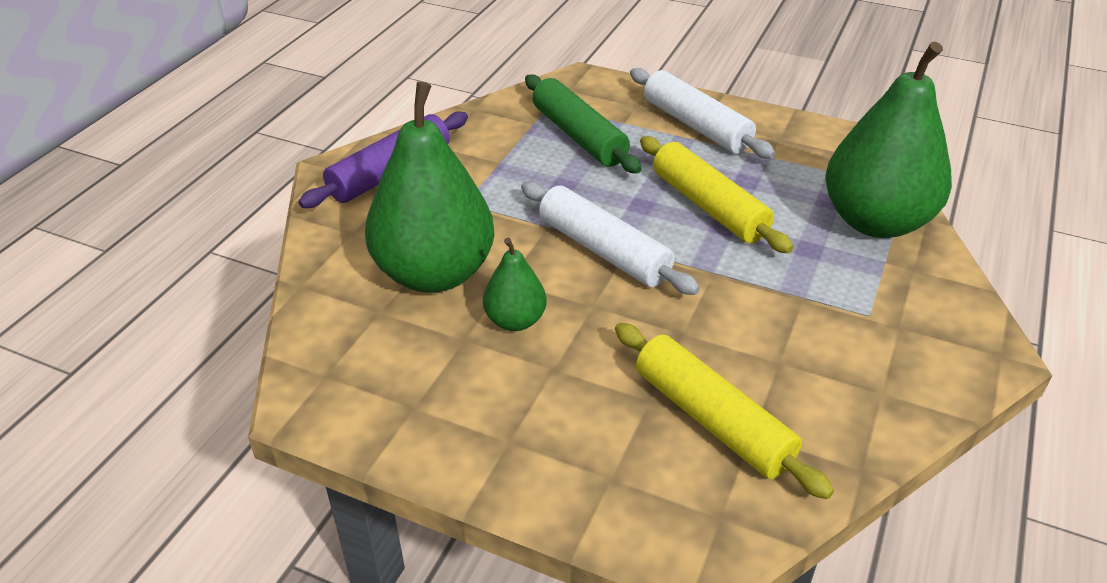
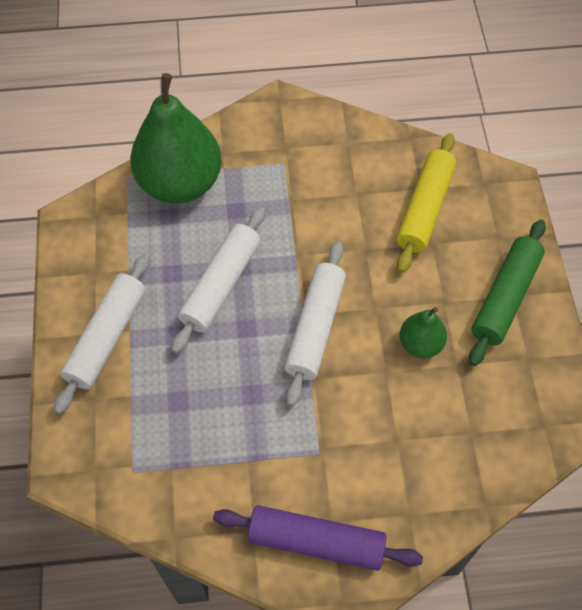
camera: 120 degrees left, 20 degrees up
(434, 273) = (411, 422): green pear -> none
(579, 136) = (172, 420): green rolling pin -> green rolling pin (505, 297)
(709, 206) = (221, 285): yellow rolling pin -> white rolling pin

